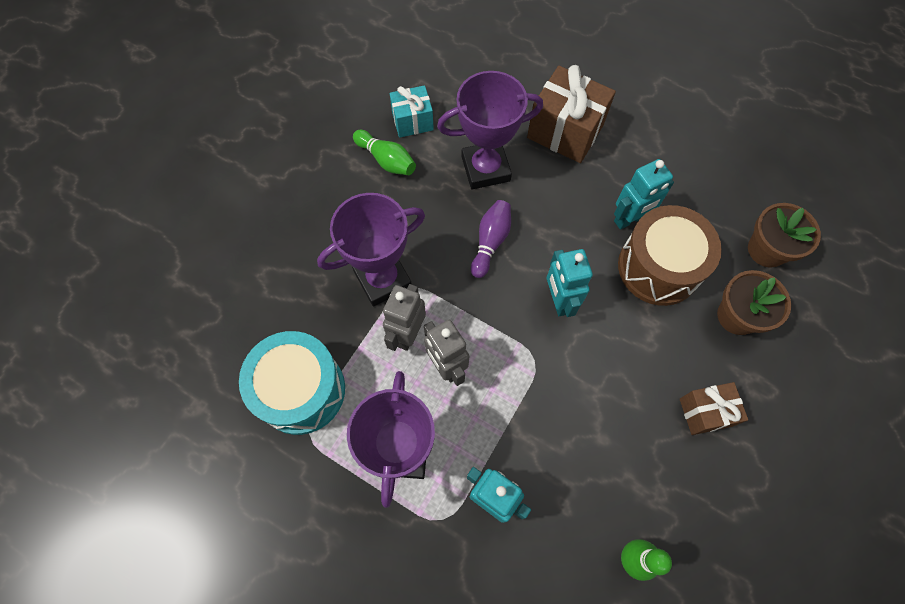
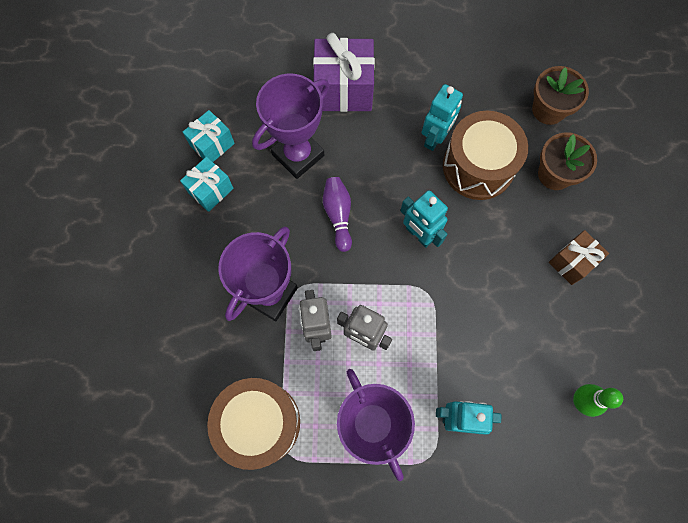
camera: 30 degrees left, 5 degrees up
(301, 390) = (259, 423): turquoise drum -> brown drum
(386, 160) = (210, 190): green bowling pin -> turquoise gift
(565, 131) = (343, 90): brown gift -> purple gift

